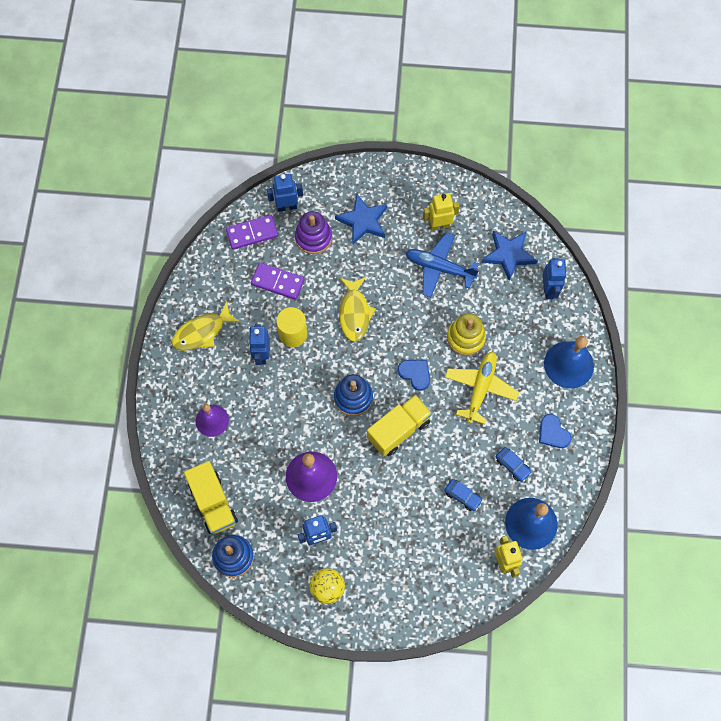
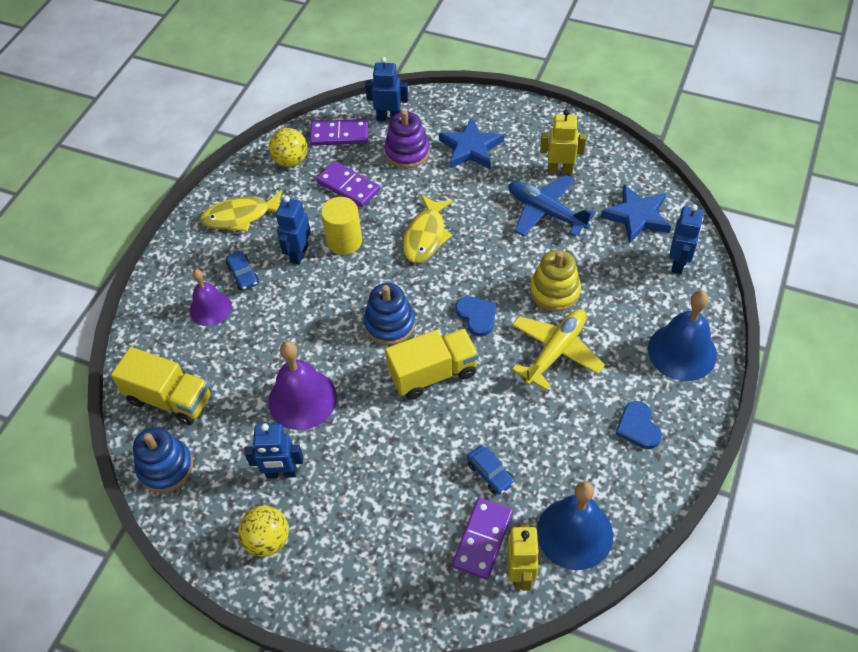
camera: 20 degrees right, 15 degrees down
(213, 503) = (170, 399): yellow truck -> yellow truck turned 60 degrees counterclockwise
(221, 269) = (291, 161): none -> yellow ball
(472, 545) = (482, 539): none -> purple domino
(512, 466) = (570, 453): blue car -> blue car (243, 275)

